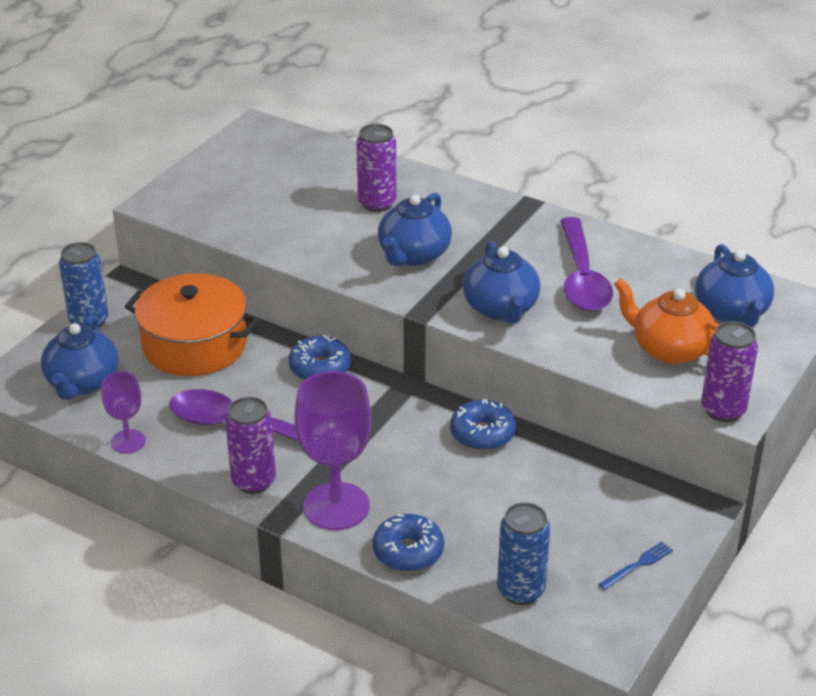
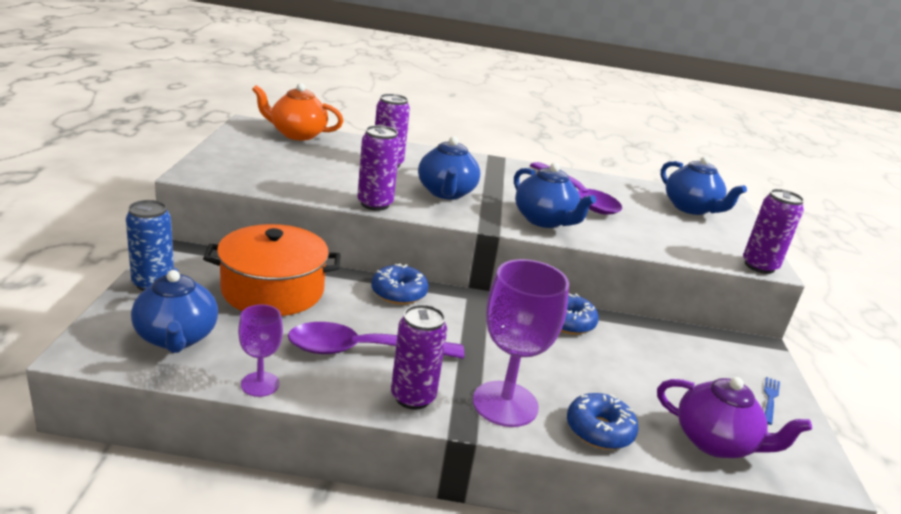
camera: 30 degrees left, 10 degrees down
(317, 264) = (375, 204): none -> purple can
(521, 590) = (715, 442): blue can -> purple teapot
(669, 349) = (682, 233): orange teapot -> orange teapot (297, 134)

